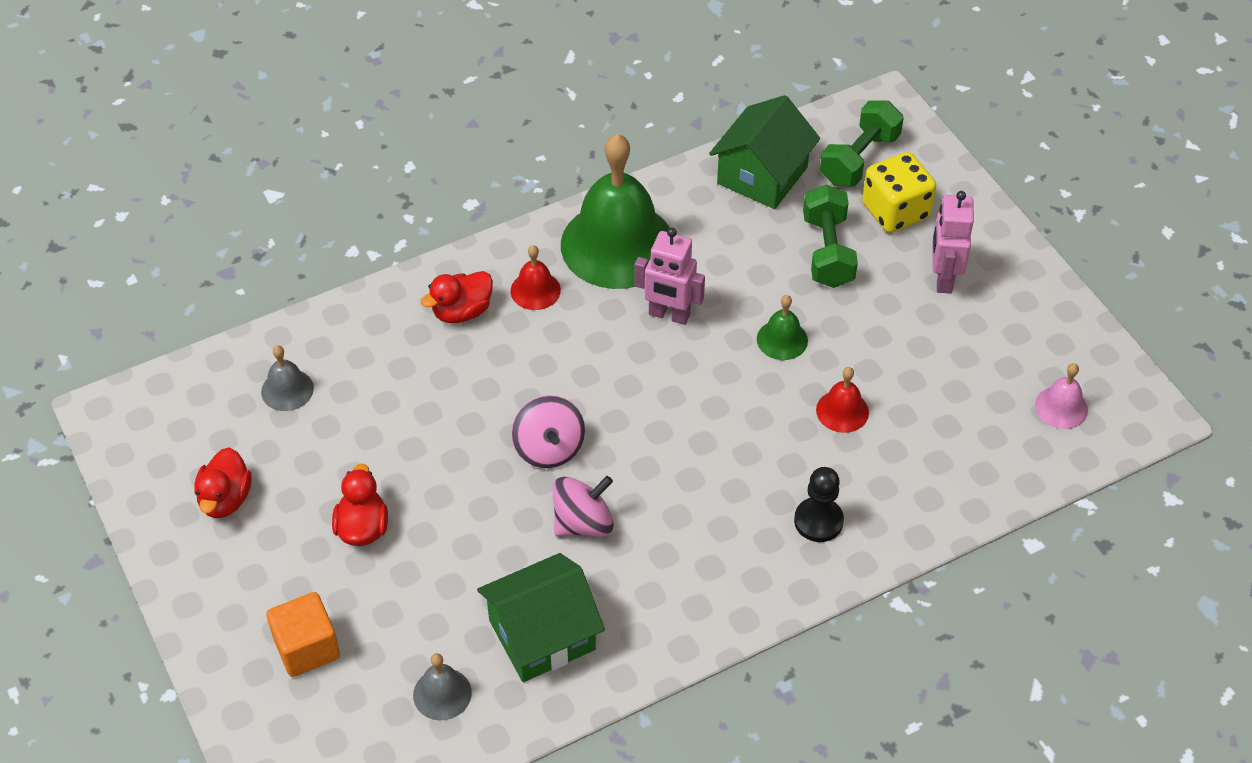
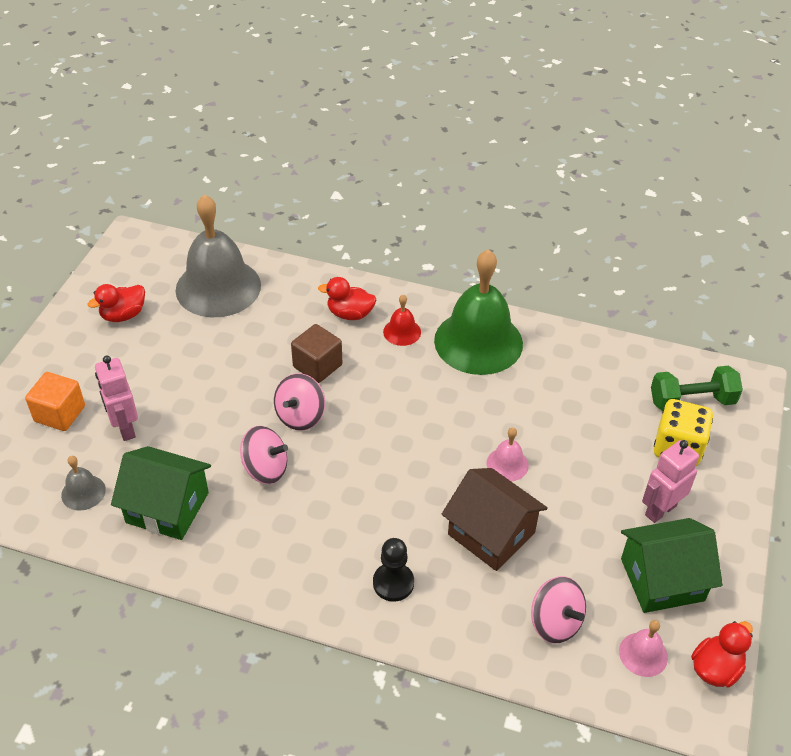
camera: 45 degrees right, 5 degrees down
(287, 390) = (218, 287): grey bell -> grey bell, size x2.33
(362, 527) = (161, 379): red duck -> red duck (715, 668)
(500, 388) = (317, 366): none -> brown cube
(669, 315) = (458, 399): pink robot -> pink robot (125, 428)
(762, 175) = (615, 366): green house -> green house (662, 579)
(782, 339) = (507, 464): green bell -> pink bell
(827, 251) = (601, 437): green dumbbell -> none
(842, 411) = (491, 533): red bell -> brown house
(974, 440) = (555, 622): none -> pink spinning top

